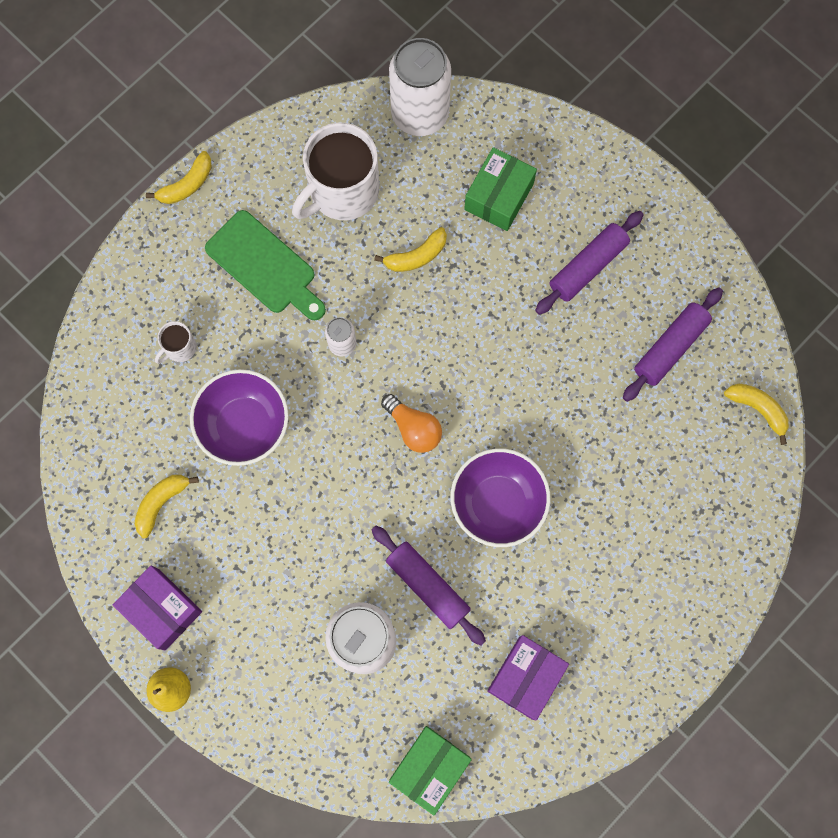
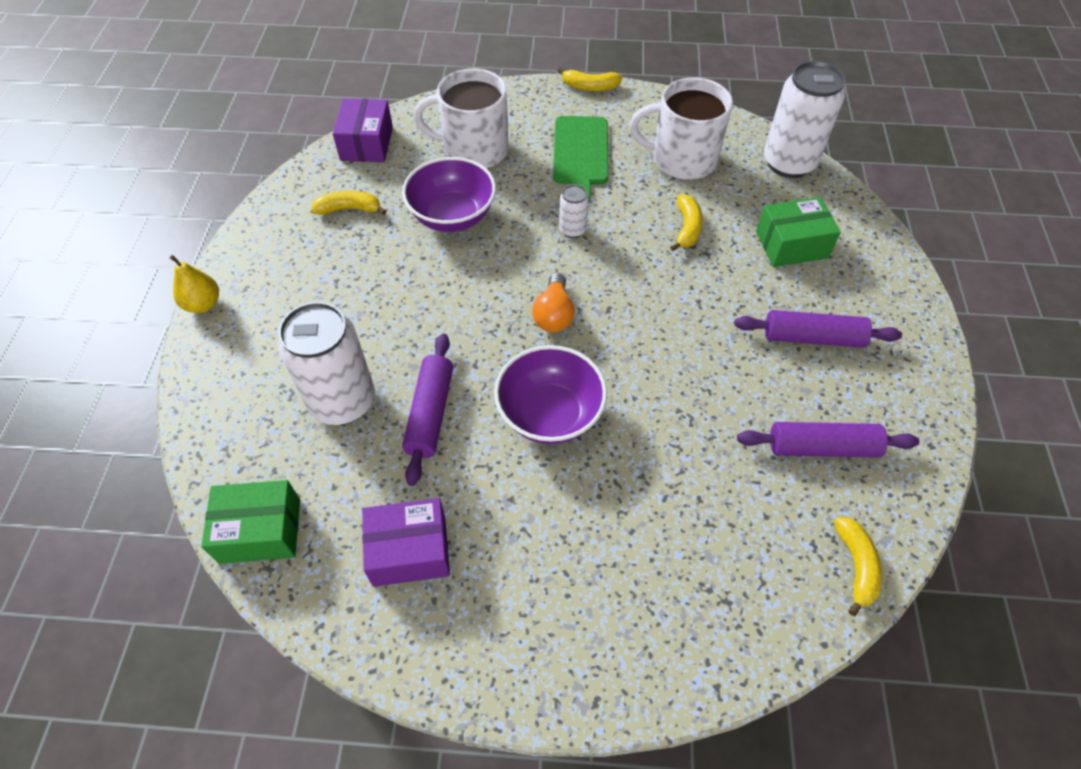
camera: 50 degrees right, 20 degrees down
(162, 609) = (265, 259): purple box -> purple box (366, 143)
(179, 348) = (474, 150): white mug -> white mug, size x2.24
(416, 256) = (687, 228): yellow banana -> yellow banana turned 105 degrees counterclockwise

